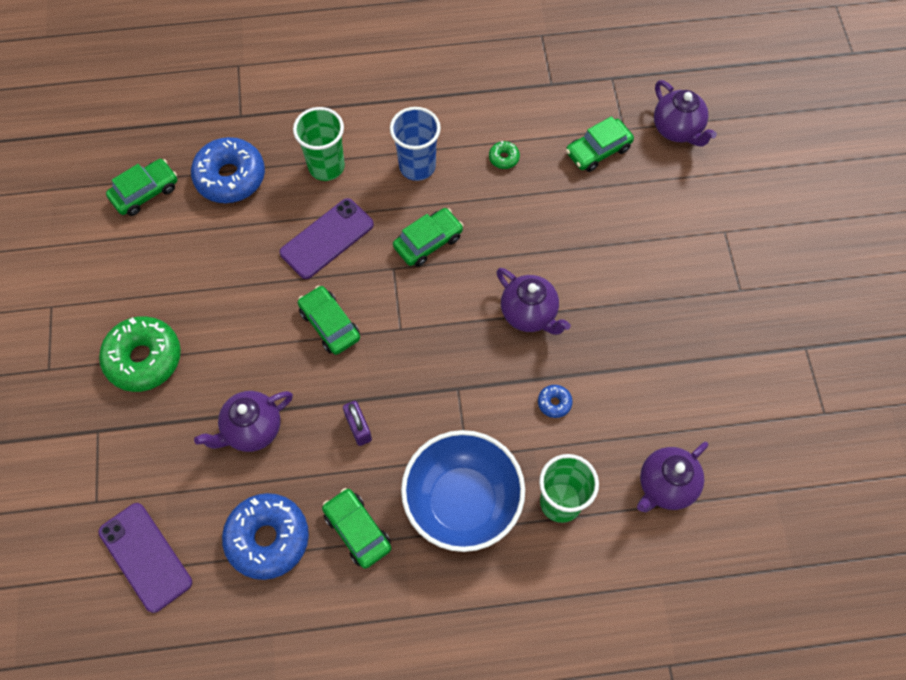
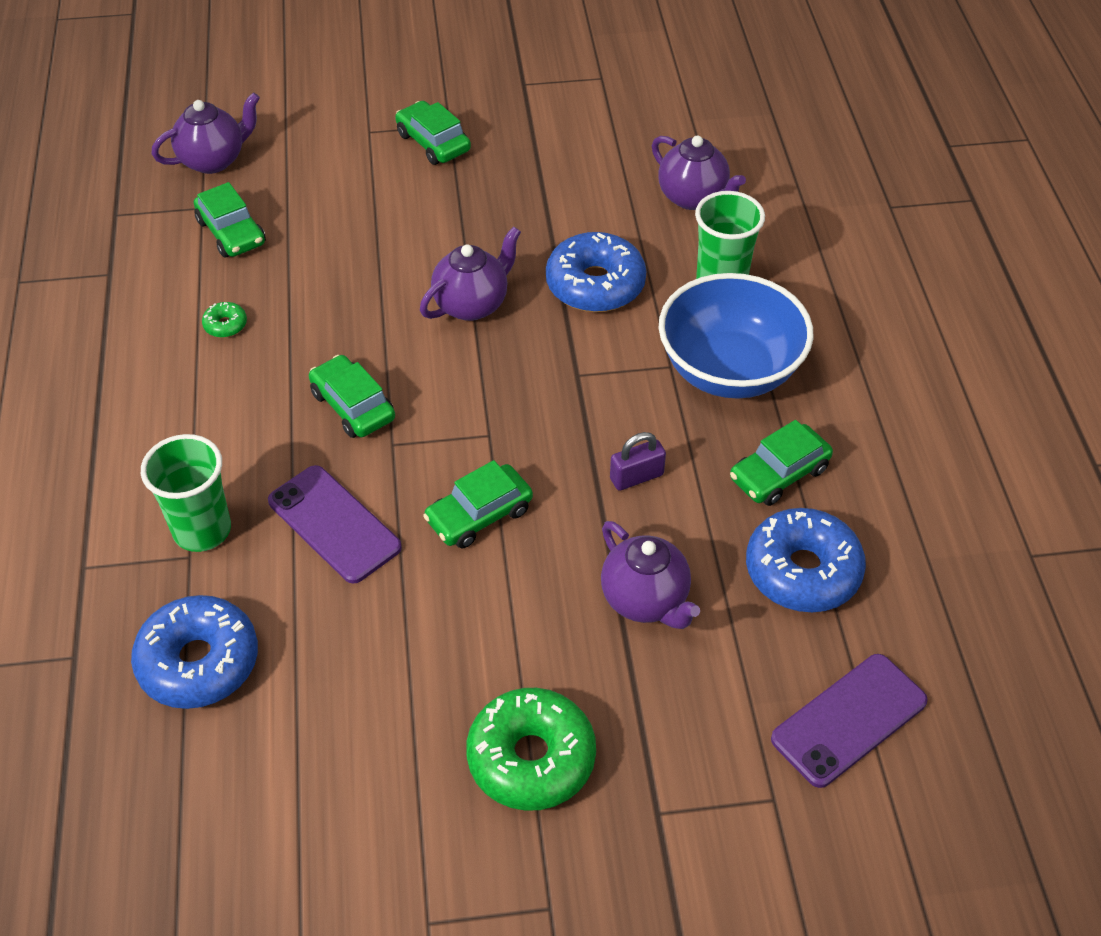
camera: 90 degrees left, 15 degrees down
(145, 192) = (208, 792): green car -> green car (433, 142)
(417, 166) = (222, 419): blue cup -> none
(554, 403) = (595, 285): blue donut -> blue donut, size x2.32

